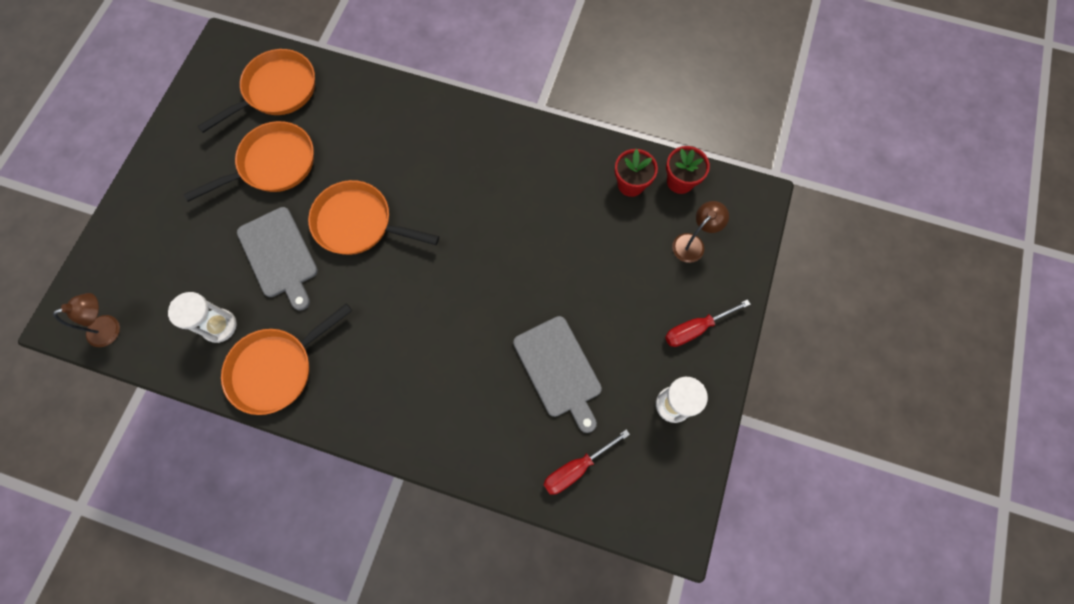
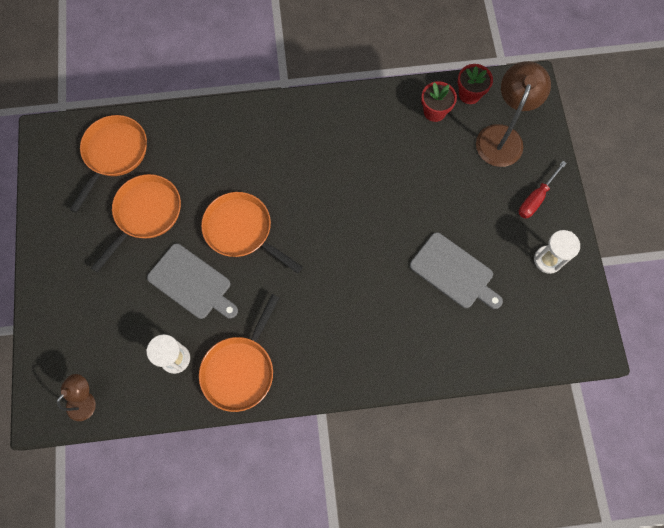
camera: 25 degrees left, 0 degrees up
(358, 223) = (242, 231): orange pan -> orange pan turned 45 degrees clockwise
(576, 468) = (503, 336): red screwdriver -> none
(692, 243) = (502, 136): brown lamp -> brown lamp, size x1.81

